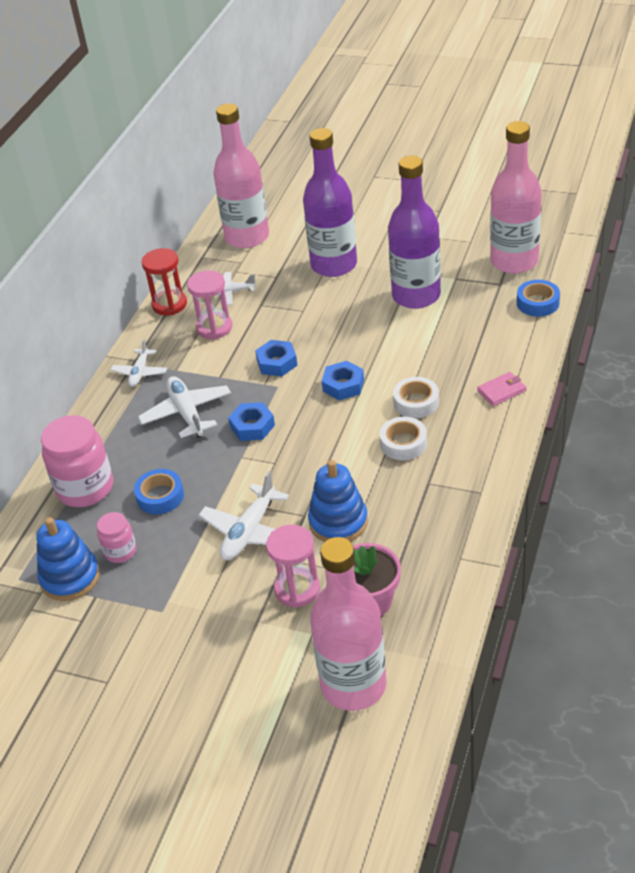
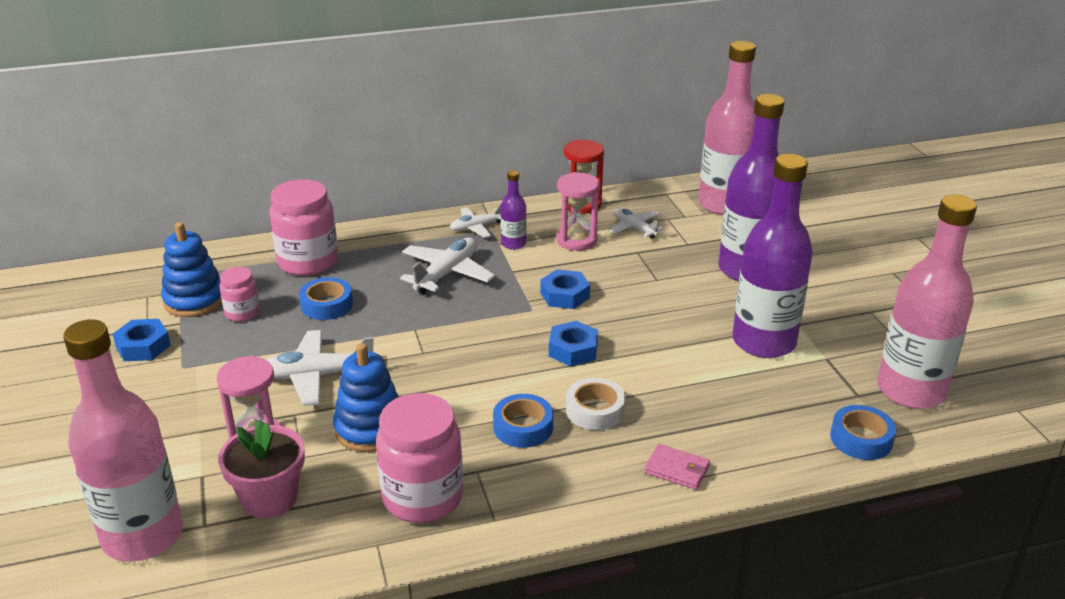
camera: 50 degrees right, 10 degrees down
(184, 362) = (513, 244): none -> purple bottle
(252, 426) = (462, 318): blue nut -> blue nut (143, 346)
(403, 443) = (523, 427): white tape -> blue tape
(433, 519) = (422, 497): none -> pink jar

